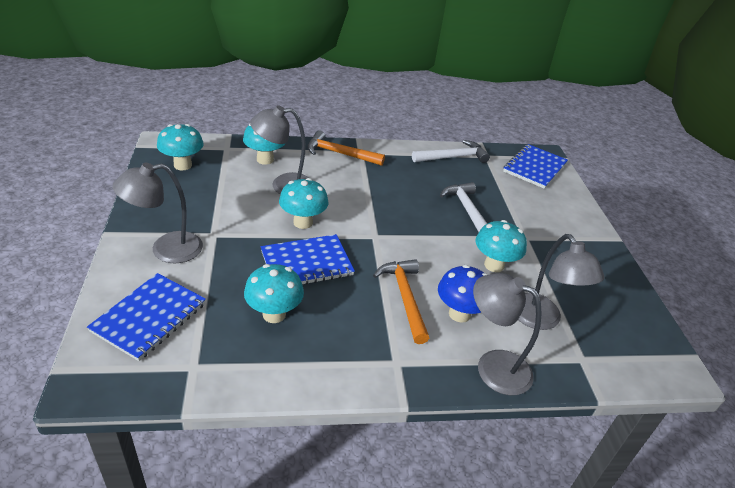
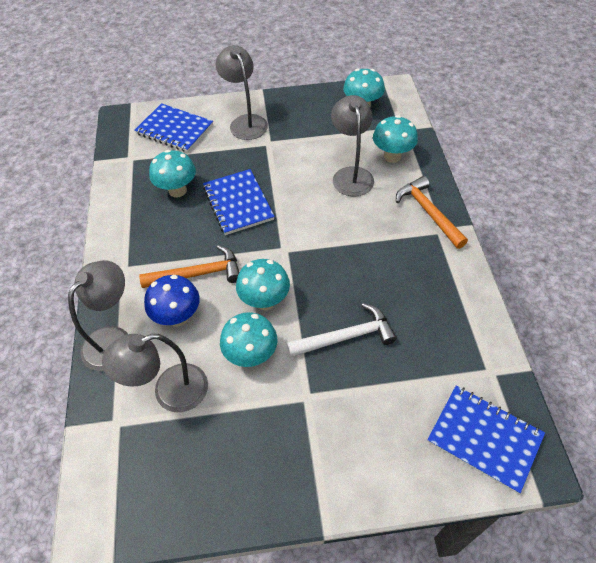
camera: 95 degrees right, 15 degrees up
(303, 222) = (295, 195): turquoise mushroom -> turquoise mushroom (265, 301)
(340, 153) = (428, 212): orange hammer -> orange hammer turned 45 degrees counterclockwise
(453, 157) = (468, 328): white hammer -> none

